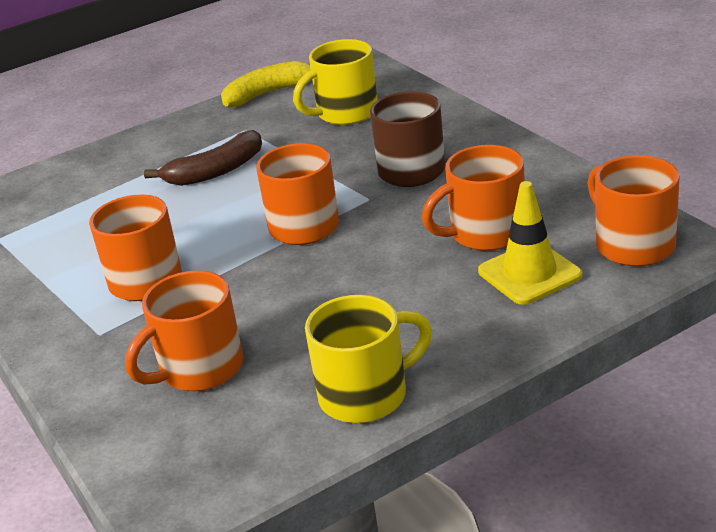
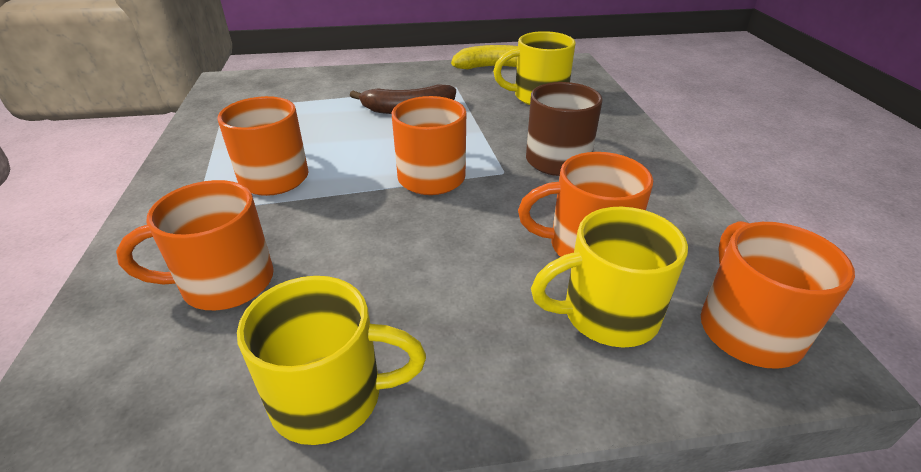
camera: 20 degrees right, 5 degrees up
(529, 273) = (606, 315): yellow traffic cone -> yellow mug

